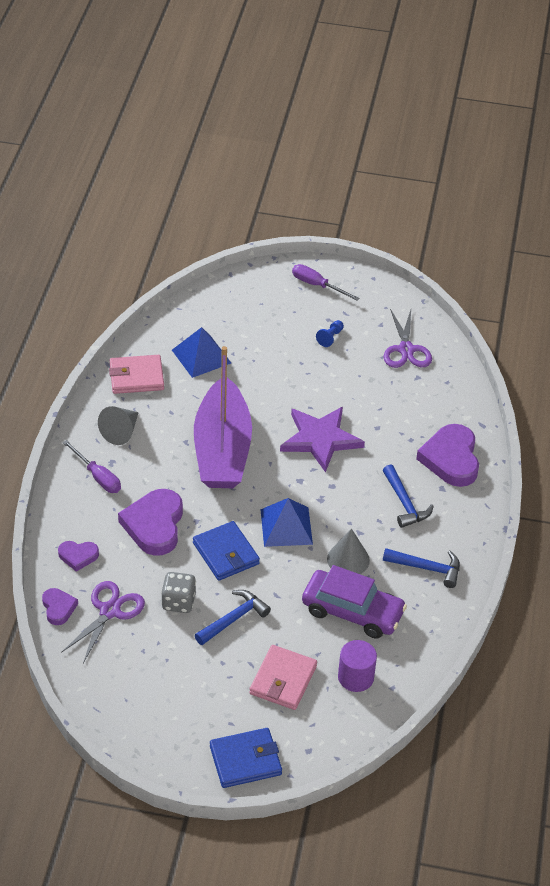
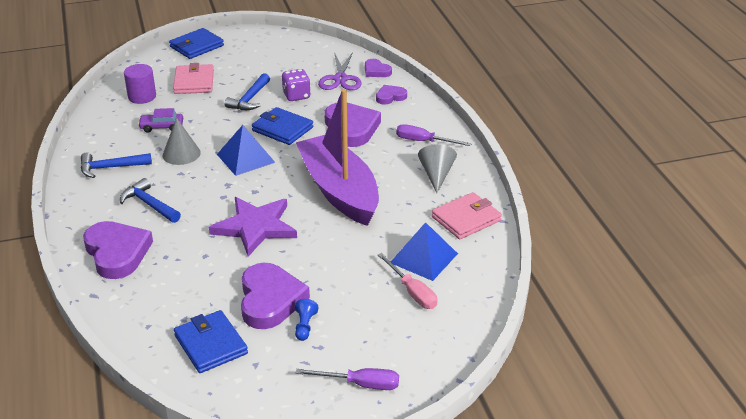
camera: 155 degrees right, 10 degrees down
(178, 602) = (296, 96): grey dice -> purple dice
(233, 333) = (412, 292): none -> pink screwdriver
(344, 367) = (270, 300): none -> purple heart
(352, 611) = (162, 127): purple car -> purple car, size x0.52
(406, 350) = (211, 344): purple scissors -> blue wallet

